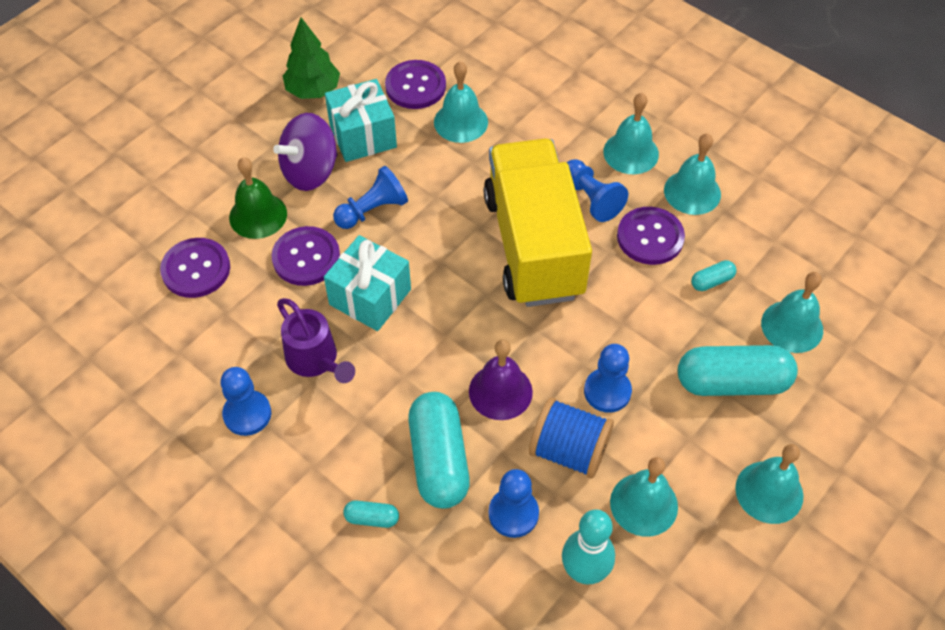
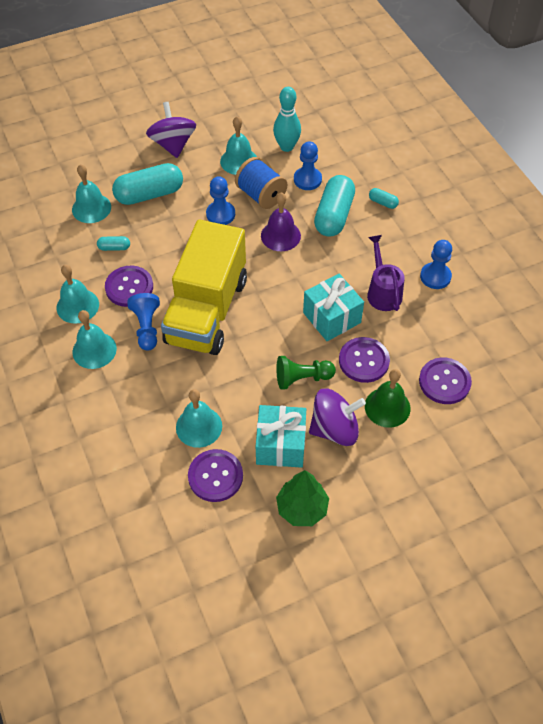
camera: 155 degrees left, 0 degrees up
(372, 210) = (302, 378): blue pawn -> green pawn
(732, 382) = (149, 194): turquoise capsule -> turquoise capsule turned 45 degrees counterclockwise
(769, 492) = (173, 144): turquoise bell -> purple spinning top

